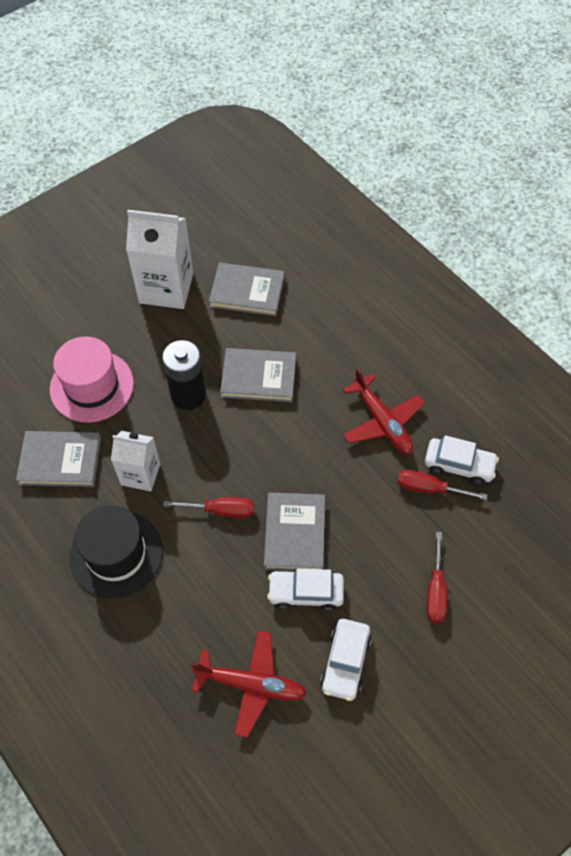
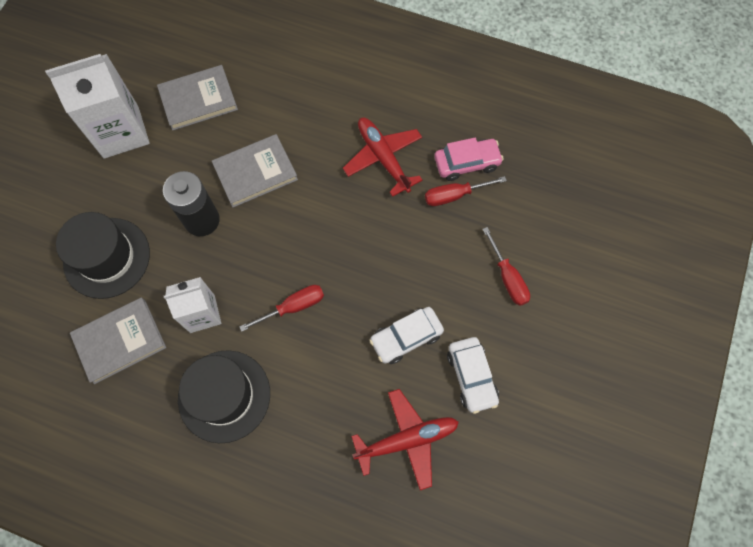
camera: 30 degrees left, 10 degrees up
(92, 386) = (107, 258): pink hat -> black hat
(295, 533) = (367, 292): grey book -> none
(382, 421) = (383, 158): red plane -> red plane turned 150 degrees counterclockwise
(459, 465) = (466, 163): white car -> pink car

